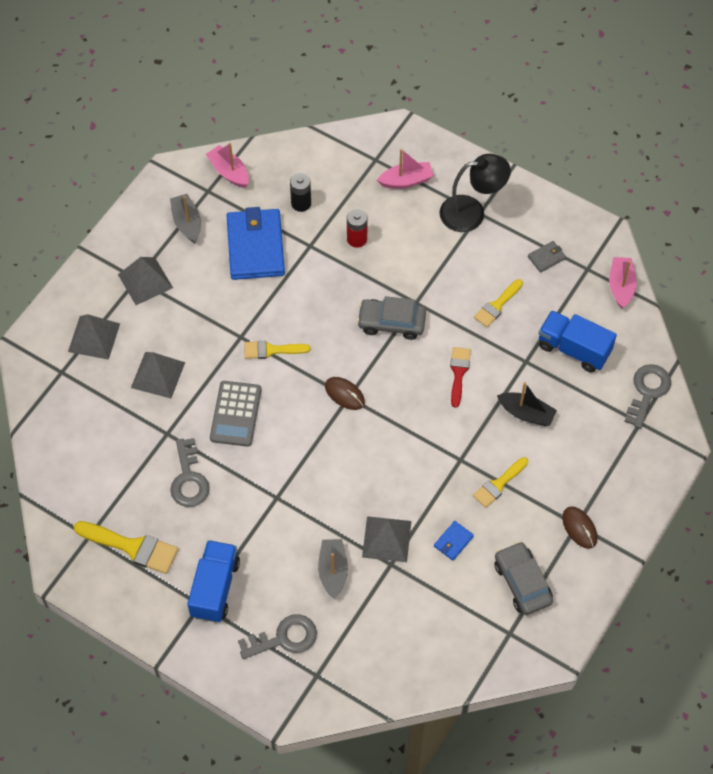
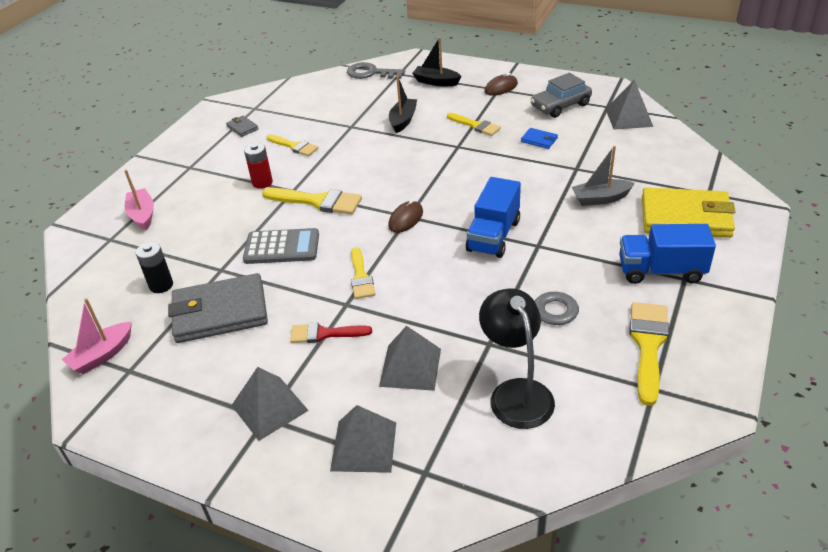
camera: 95 degrees left, 20 degrees down
(187, 223) = (178, 382): grey boat -> none
(235, 414) = (448, 291): grey calculator -> grey calculator (282, 247)
(255, 247) = (220, 312): blue wallet -> grey wallet
(284, 638) = (685, 217): grey key -> yellow wallet
(357, 239) = (214, 237): red battery -> red battery (262, 182)
(387, 539) = (553, 173): grey pyramid -> grey pyramid (629, 117)
(391, 323) = (318, 201): grey car -> yellow brush
(458, 373) = (369, 157): red brush -> red brush (324, 334)
(472, 212) = (188, 171): black lamp -> black lamp (516, 392)
(573, 349) = (336, 106): blue truck -> blue truck (493, 236)
(609, 460) = (436, 82): none -> black boat
(621, 286) = (272, 92): pink boat -> none

